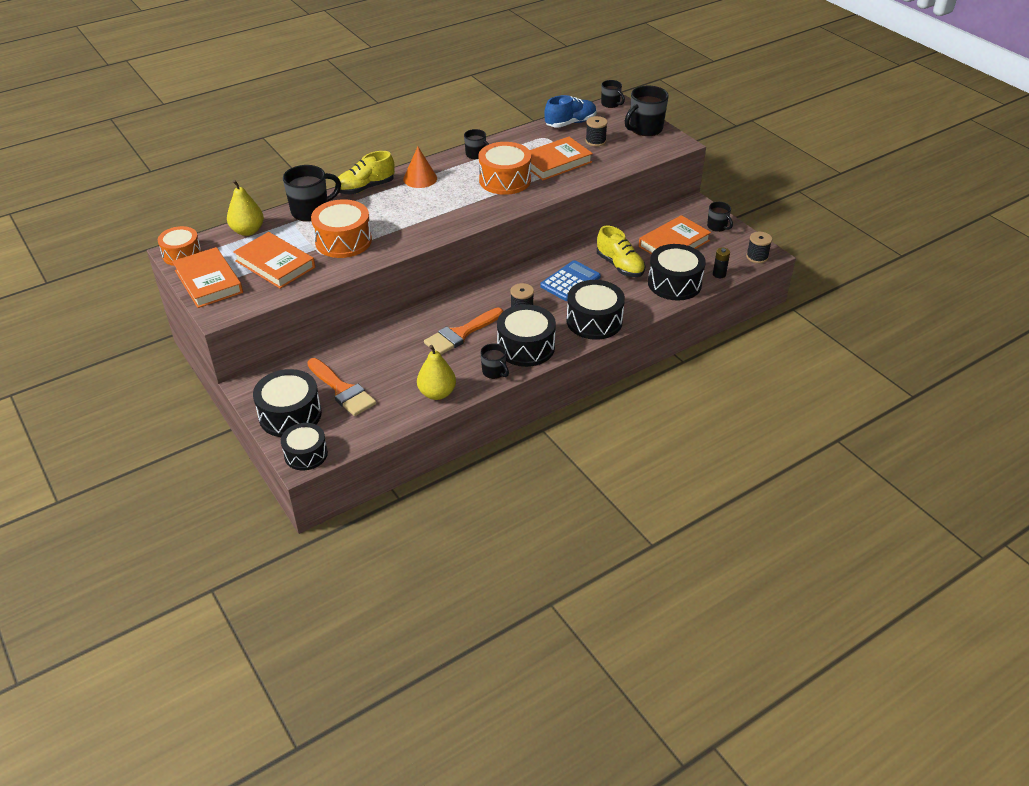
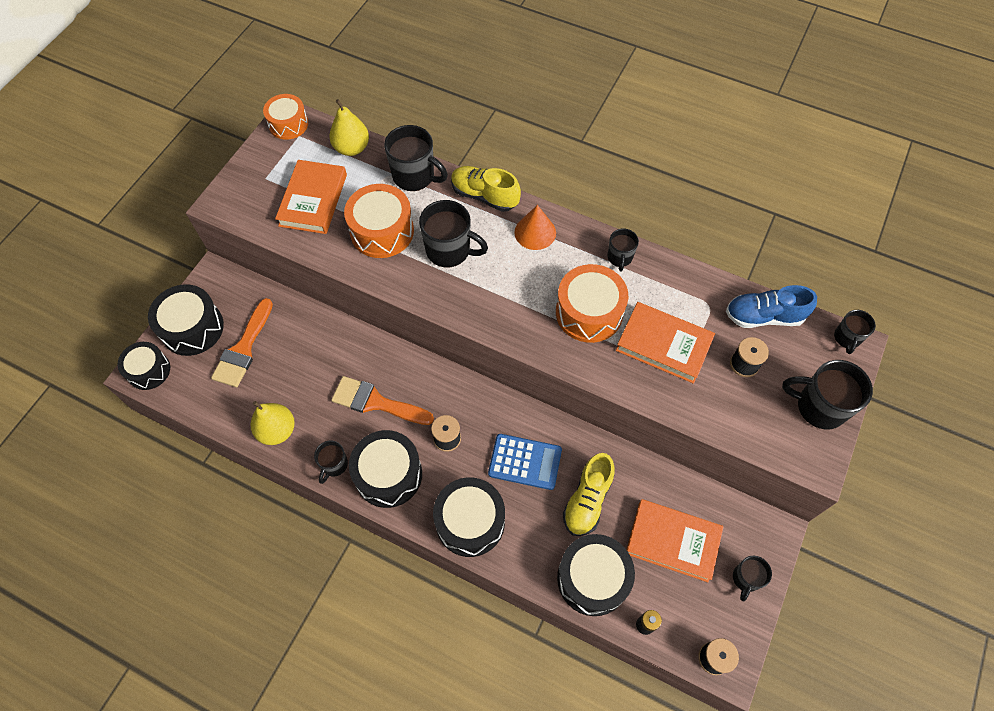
camera: 60 degrees right, 20 degrees up
(208, 281) = (260, 168): orange book -> none
(395, 217) = (449, 250): none -> black mug
(570, 123) = (763, 316): blue shoe -> blue shoe turned 150 degrees clockwise

